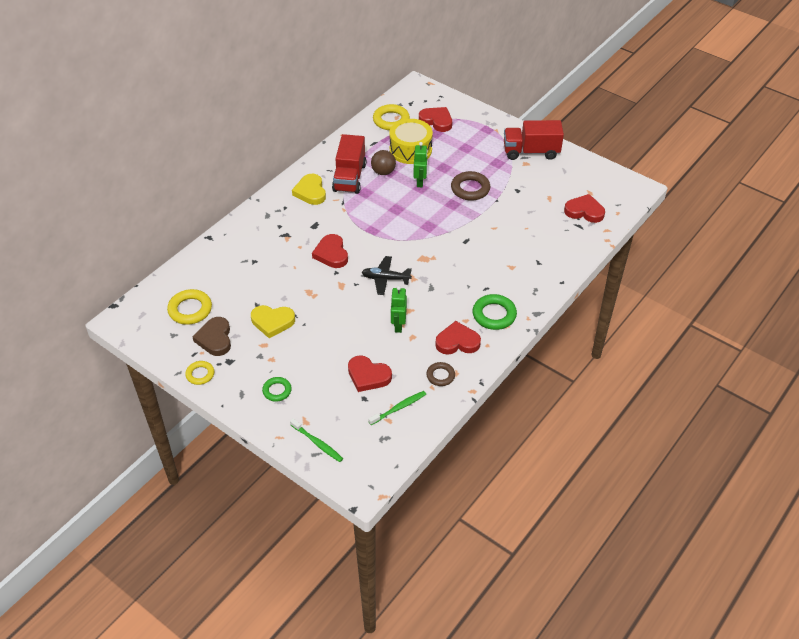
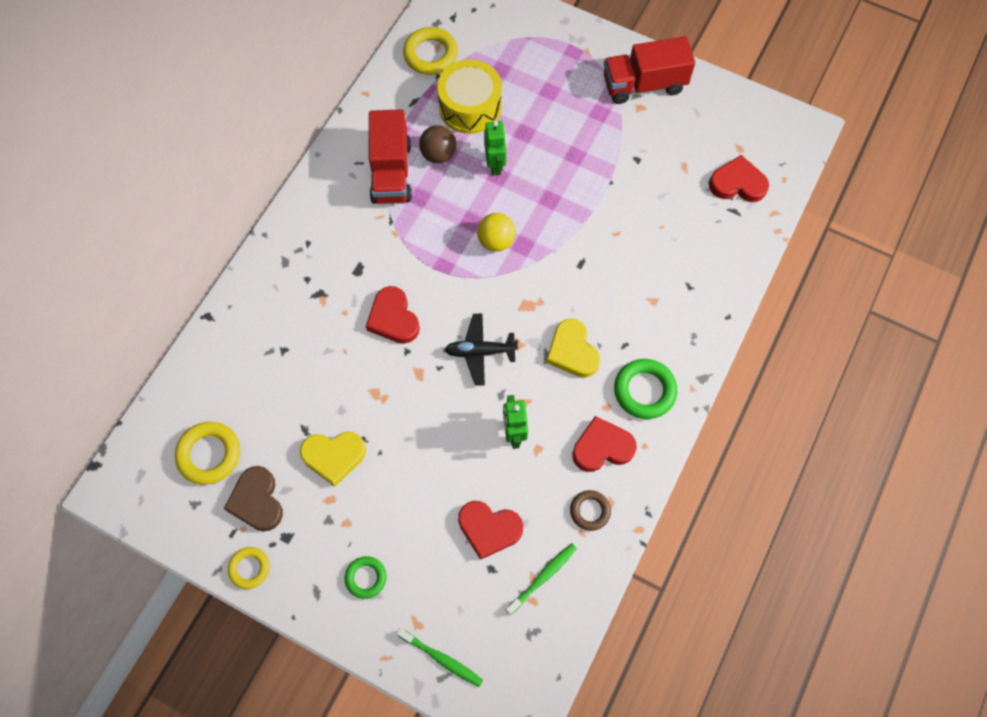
camera: 10 degrees left, 20 degrees up
(310, 192) = (339, 208): yellow heart -> yellow heart (572, 351)
(411, 222) = (496, 241): none -> yellow ball
(436, 121) = (497, 46): red heart -> none
(470, 189) = (569, 167): brown ring -> none

